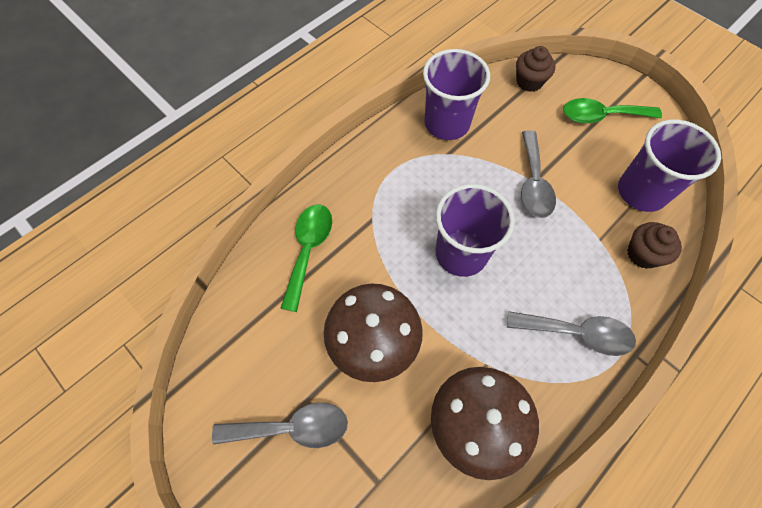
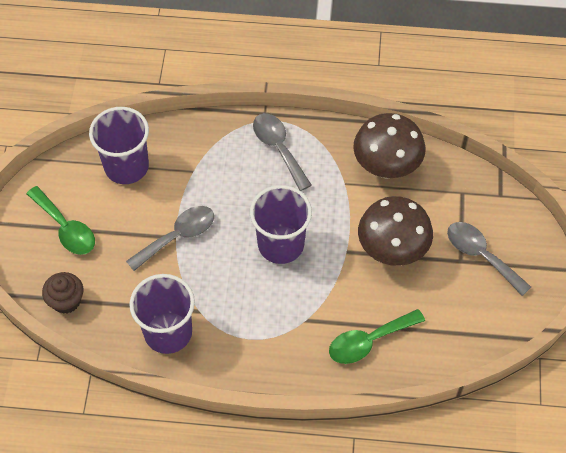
camera: 130 degrees left, 5 degrees down
(643, 254) = (184, 142): brown cupcake -> none

